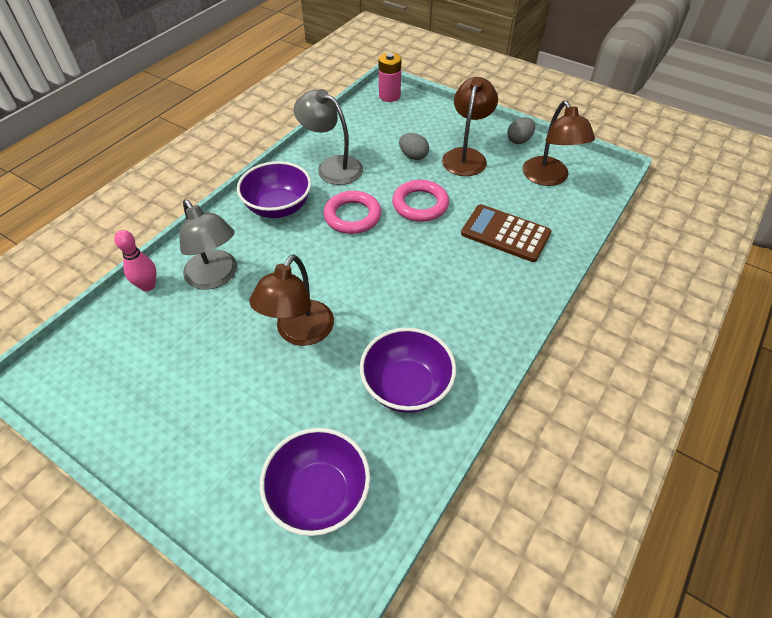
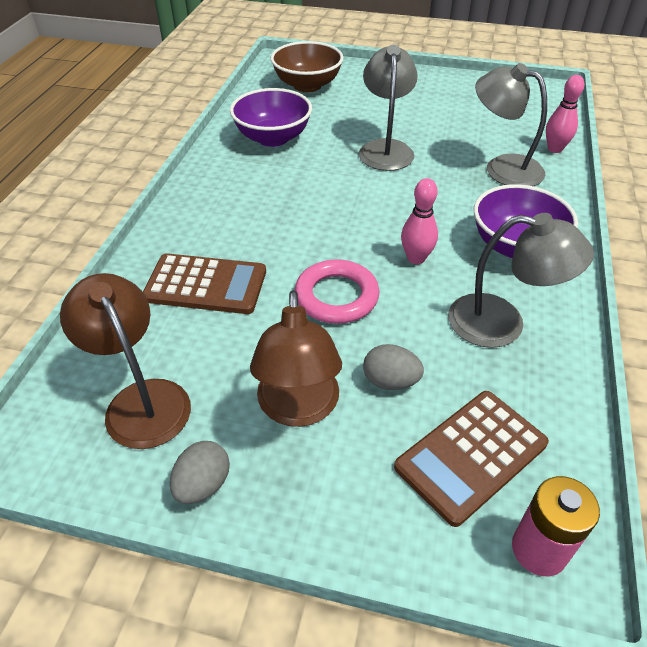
camera: 160 degrees right, 5 degrees down
(299, 333) = (385, 149): brown lamp -> grey lamp
(319, 494) = (307, 85): purple bowl -> brown bowl
(352, 216) = (416, 258): pink ring -> pink bowling pin
(394, 123) = (471, 455): none -> brown calculator

